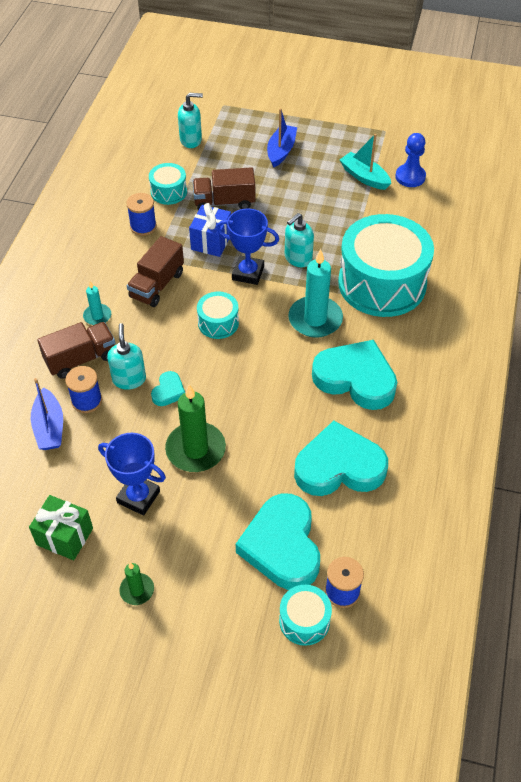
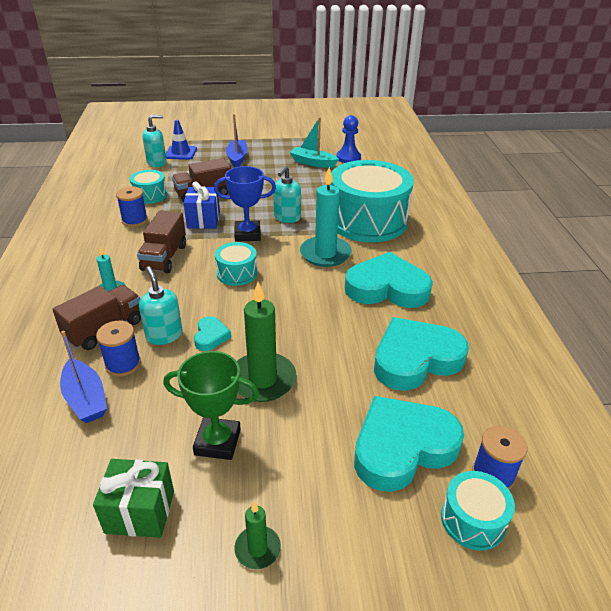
camera: 20 degrees left, 15 degrees down
(138, 497) = (217, 442): blue trophy -> green trophy
(222, 128) = (181, 153): none -> blue traffic cone
(282, 546) = (402, 447): turquoise heart -> turquoise heart turned 90 degrees clockwise

